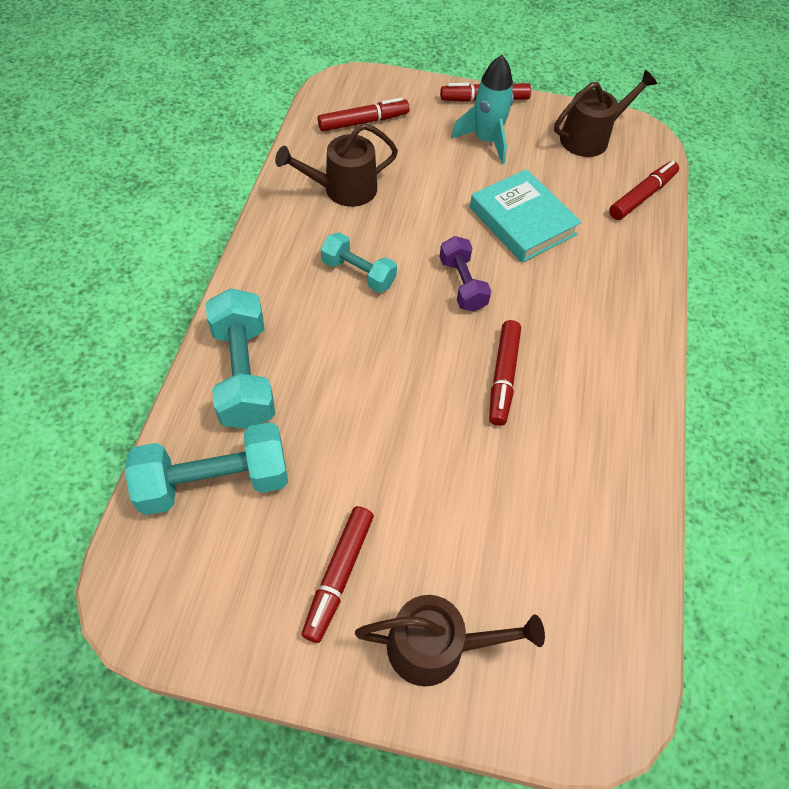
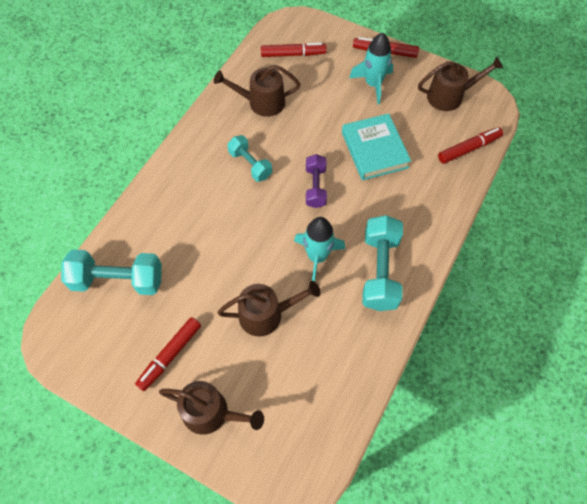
camera: 20 degrees right, 5 degrees up
(244, 374) = (156, 216): turquoise dumbbell -> turquoise dumbbell (380, 271)
(462, 475) = (266, 314): none -> brown watering can
(503, 377) = (317, 257): red marker -> turquoise rocket

